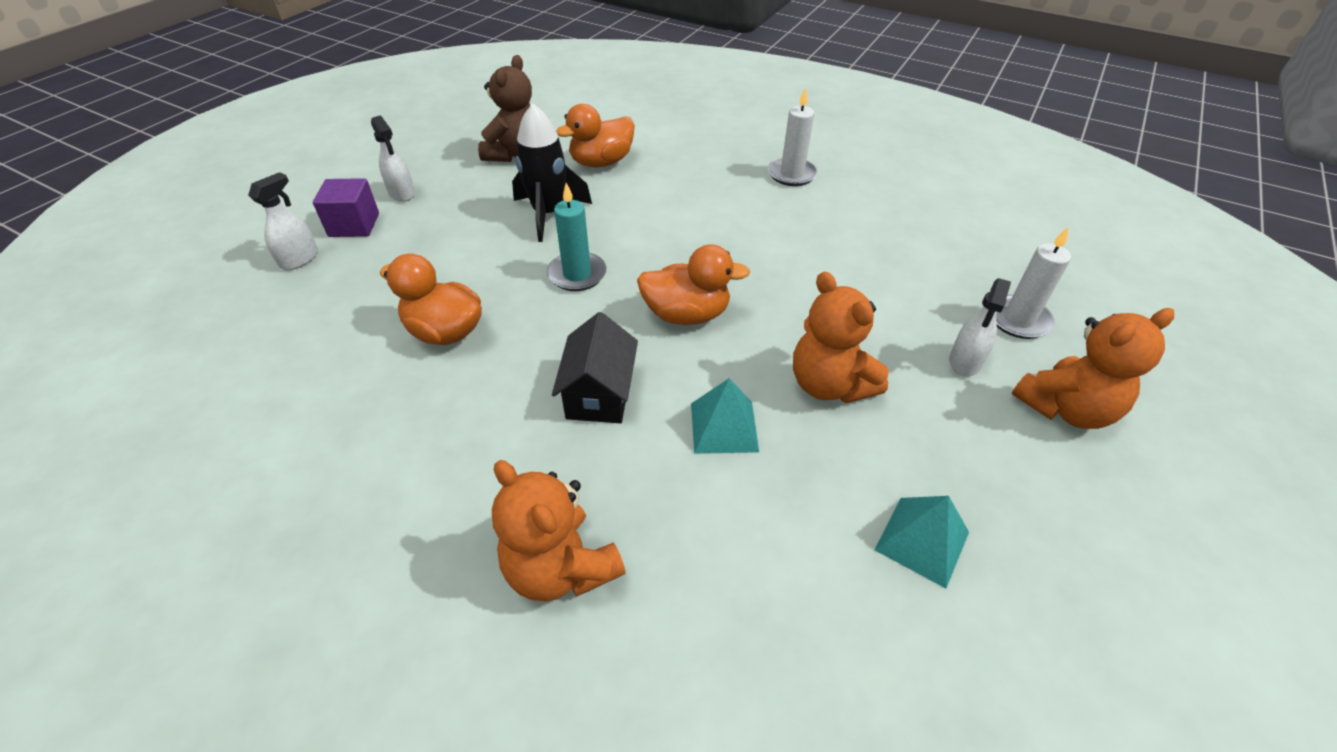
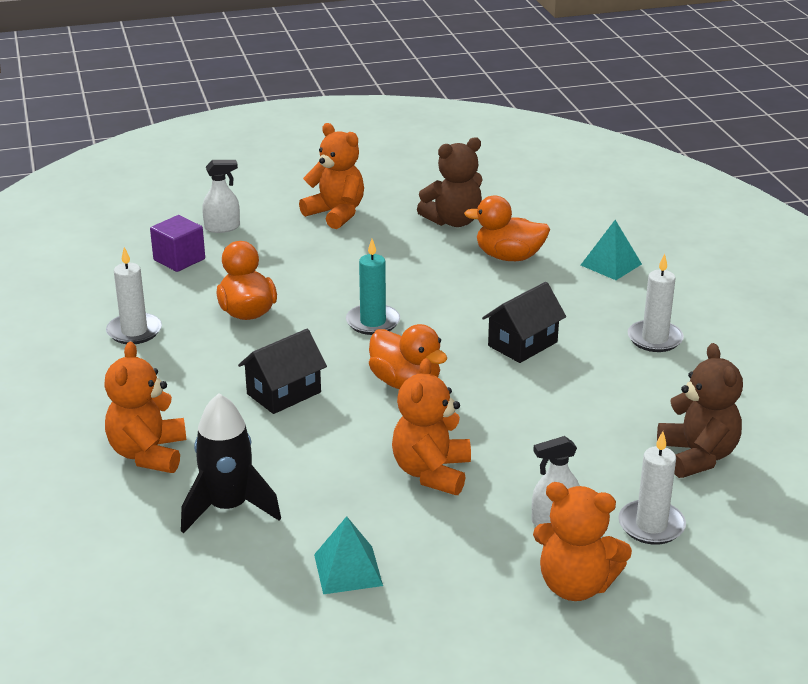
camera: 45 degrees right, 15 degrees down
(345, 427) = (134, 331): none -> white candle
(354, 225) = (279, 221): purple cube -> purple cube (179, 259)
(402, 193) = (336, 214): white spray bottle -> orange teddy bear
(549, 214) = (413, 275): black rocket -> black rocket (228, 508)
(717, 227) = (522, 344): none -> black house
(724, 427) = (328, 451): turquoise pyramid -> turquoise pyramid (611, 264)
(952, 246) = (697, 456): none -> brown teddy bear

